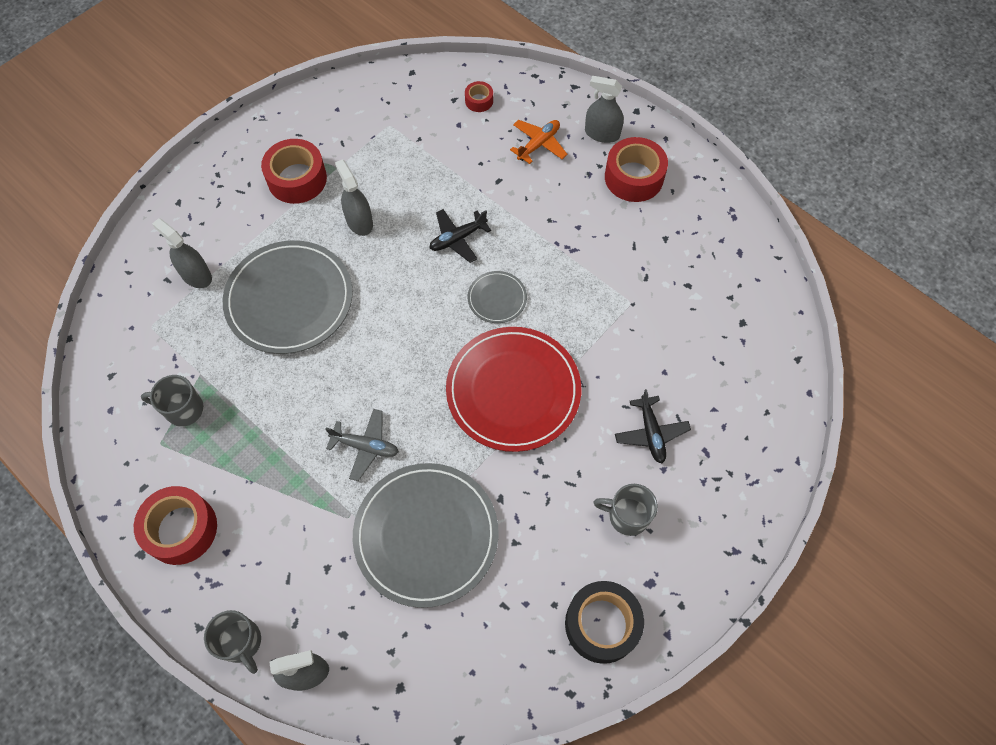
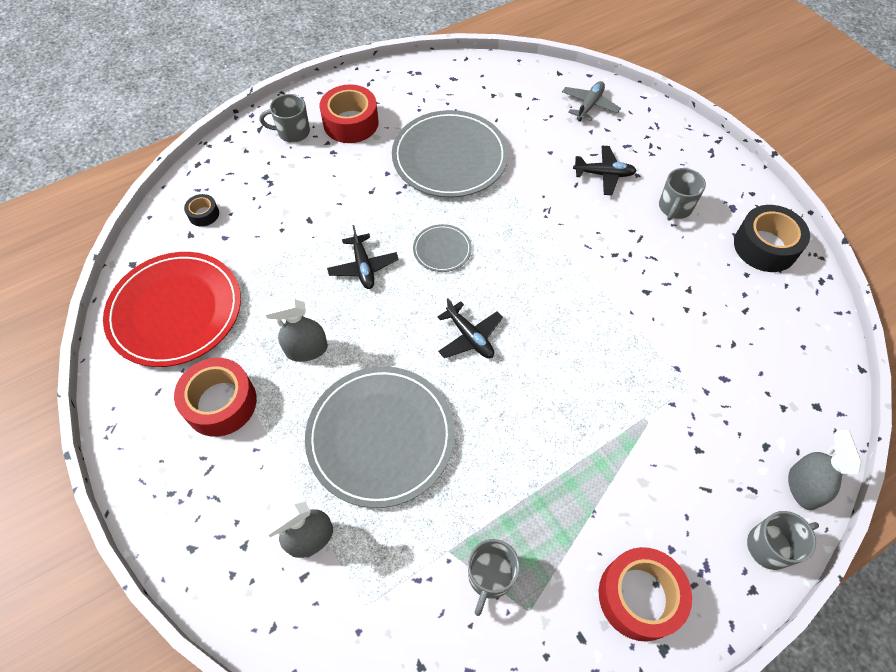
camera: 75 degrees left, 5 degrees down
(365, 446) = (574, 392): grey plane -> grey plane (589, 105)
(403, 345) = (470, 337): none -> black plane
(426, 535) = (674, 357): grey plate -> grey plate (450, 157)
(479, 101) = (204, 214): red tape -> black tape
(513, 390) = (542, 258): red plate -> red plate (175, 311)
(539, 144) = (282, 180): orange plane -> none
(602, 134) = (293, 132): grey spray bottle -> grey mug

